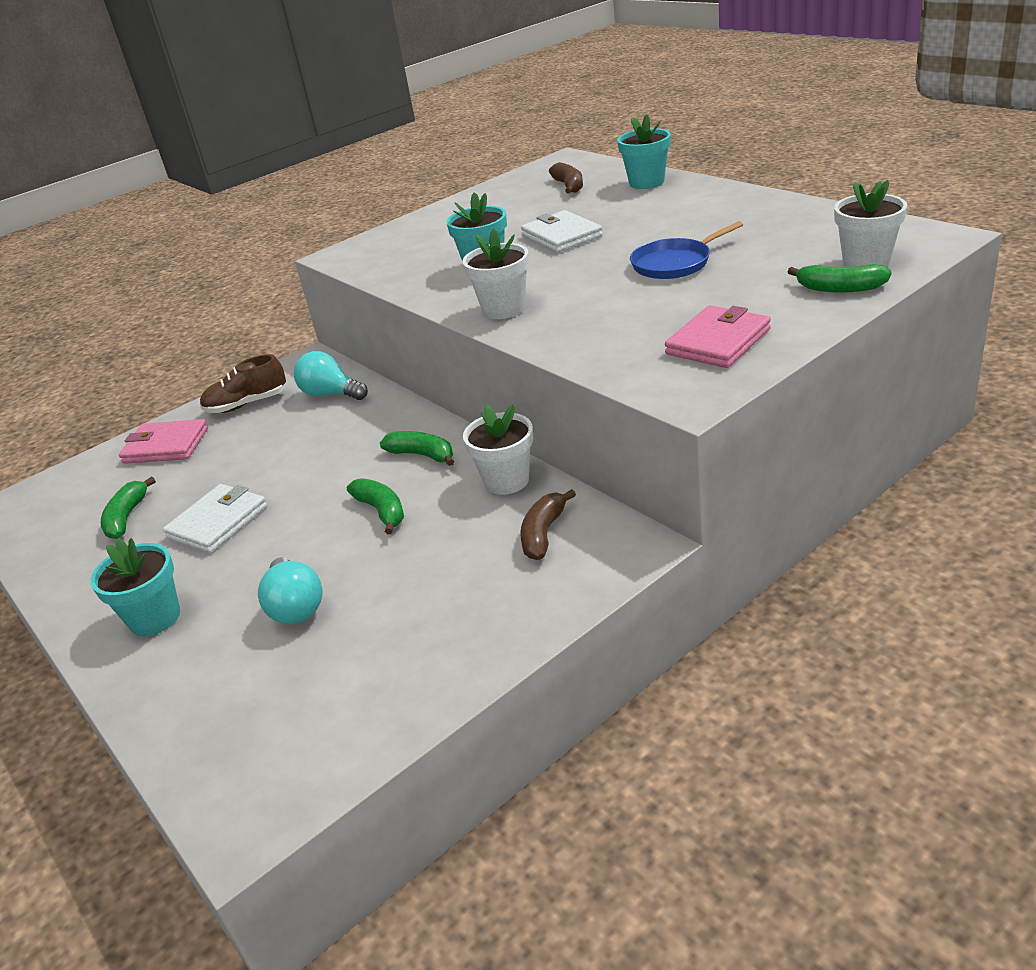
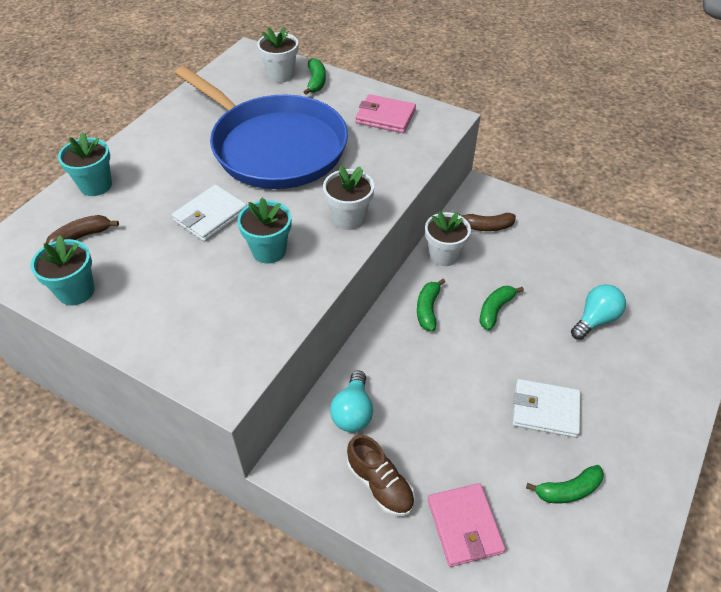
camera: 115 degrees left, 15 degrees up
(155, 618) = (645, 395): turquoise flower pot -> turquoise flower pot (76, 291)
(674, 263) = (274, 147): blue pan -> blue pan, size x2.39

